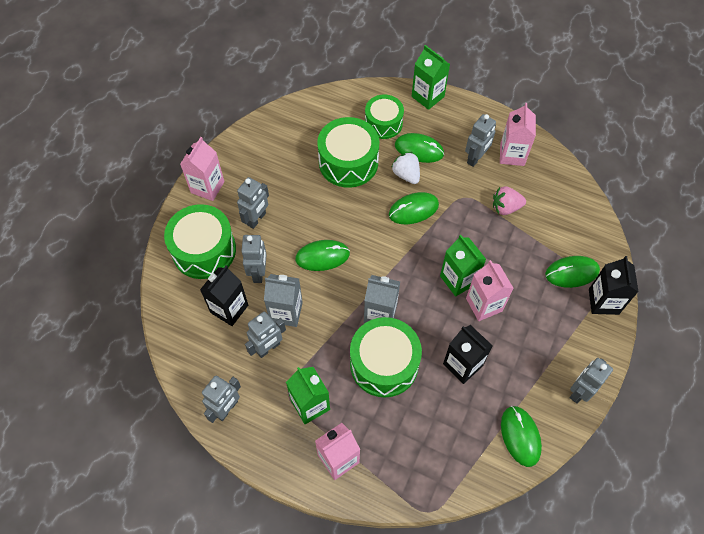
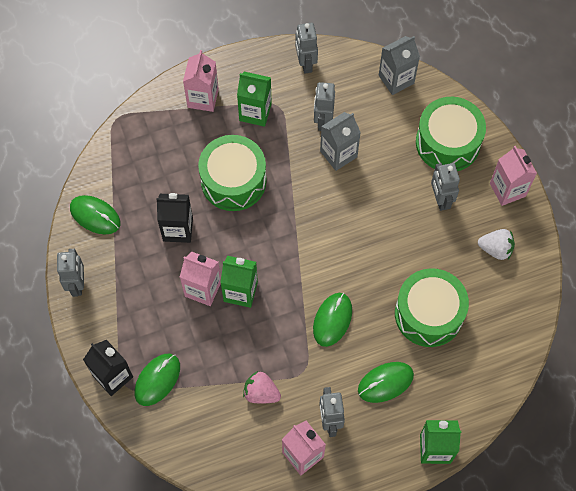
camera: 135 degrees right, 5 degrees up
(229, 309) = (379, 121): black carton -> none
(258, 272) = (390, 163): grey robot -> none
(322, 256) = (359, 216): green mouse -> none
(380, 314) = (272, 213): grey carton -> grey carton (396, 79)
(383, 123) = (442, 380): green drum -> none
(406, 175) = (370, 347): white strawberry -> white strawberry (495, 249)
(505, 207) = (261, 393): pink strawberry -> pink strawberry turned 105 degrees counterclockwise

